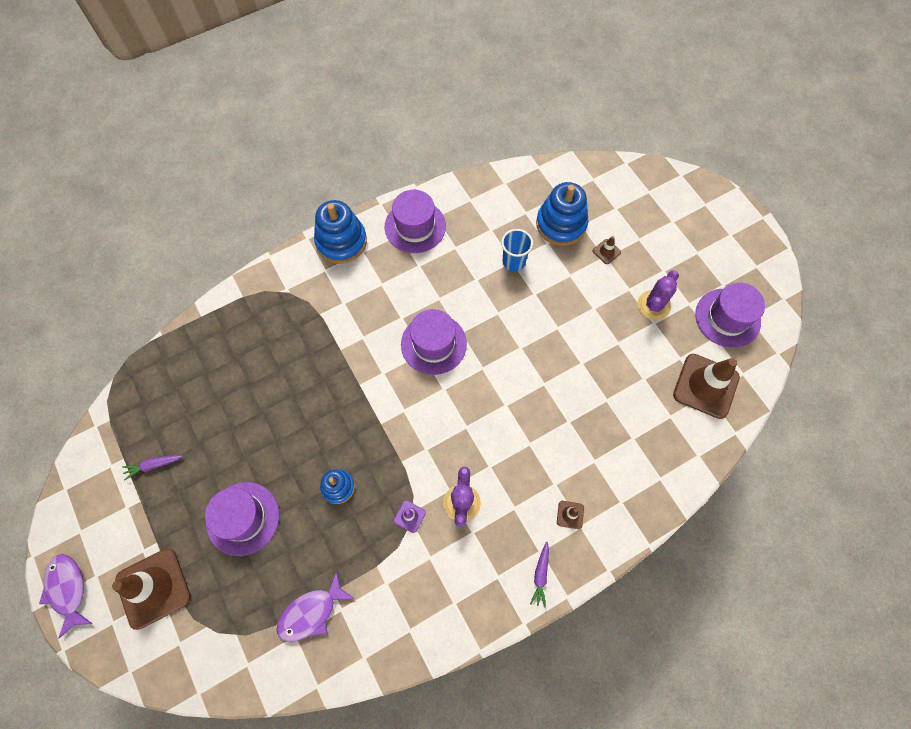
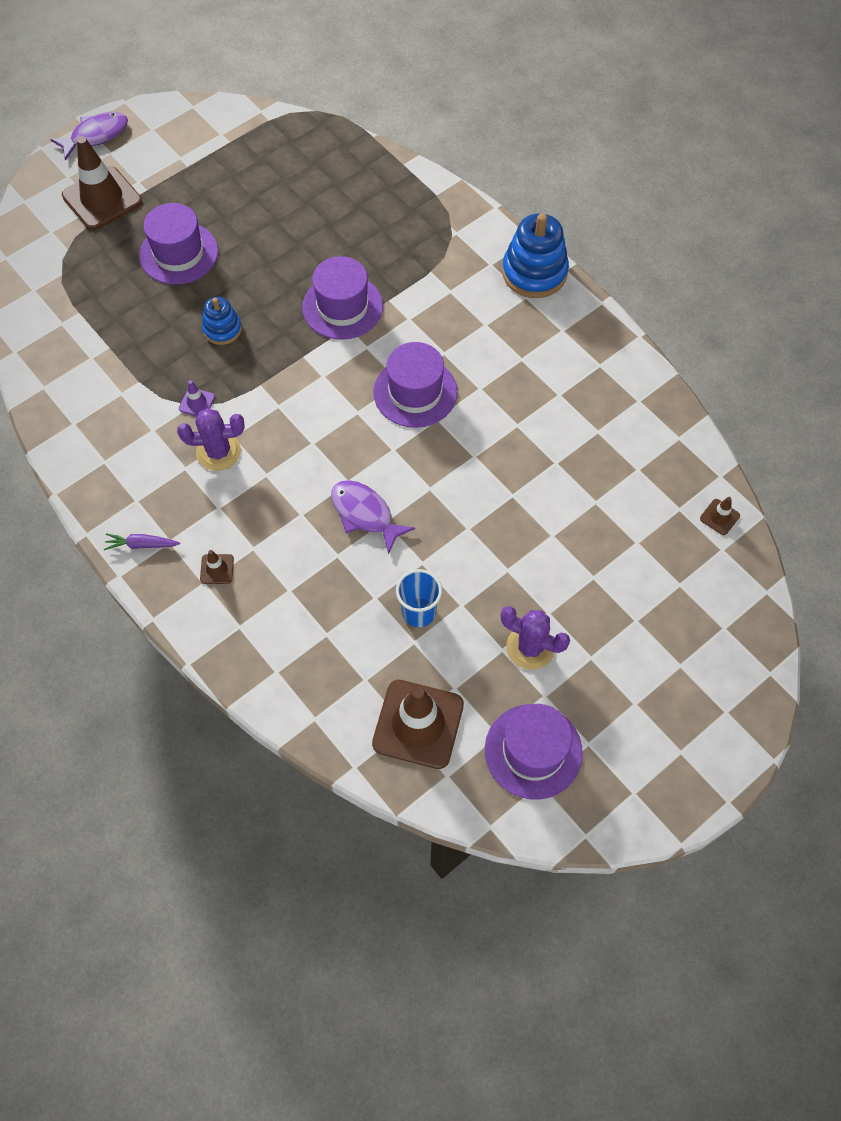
camera: 80 degrees right, 5 degrees down
(153, 465) = (225, 167): purple carrot -> none
(311, 612) = (86, 332): purple fish -> purple fish (365, 514)
(415, 226) = (578, 345): purple hat -> purple hat (342, 307)
(513, 262) = (555, 464): blue cup -> blue cup (419, 612)
(561, 224) = (631, 515): blue stacking toy -> none
(606, 251) = (602, 578): brown traffic cone -> brown traffic cone (719, 517)

